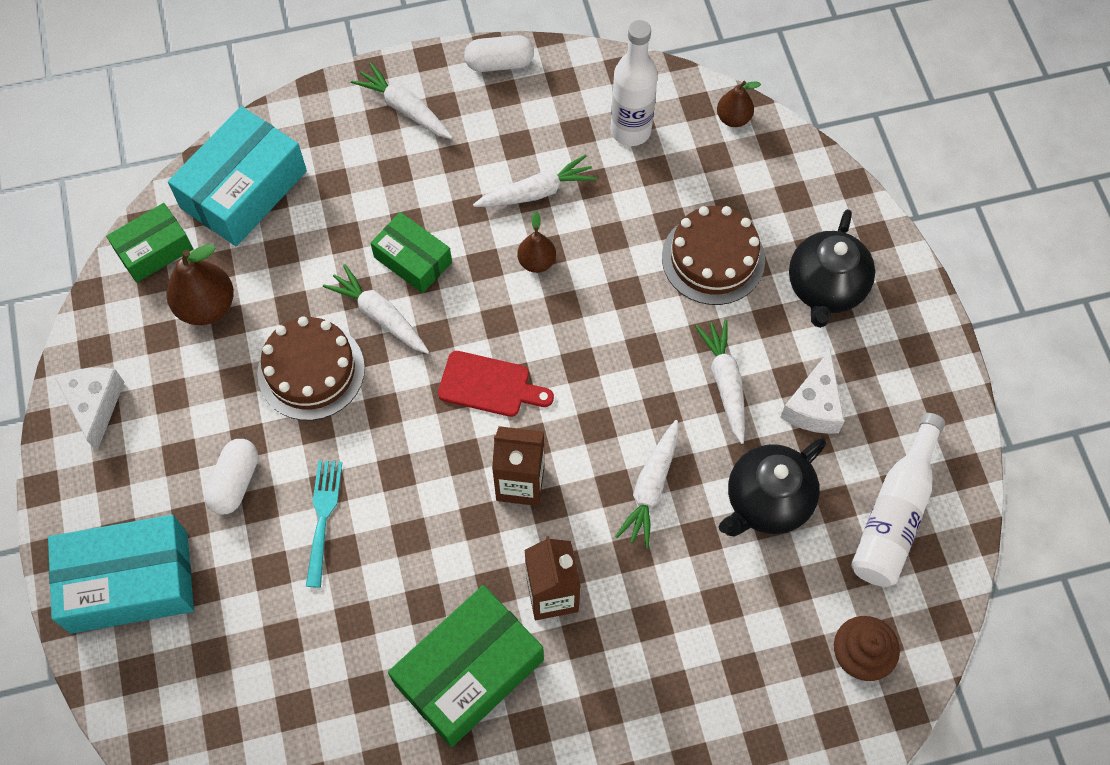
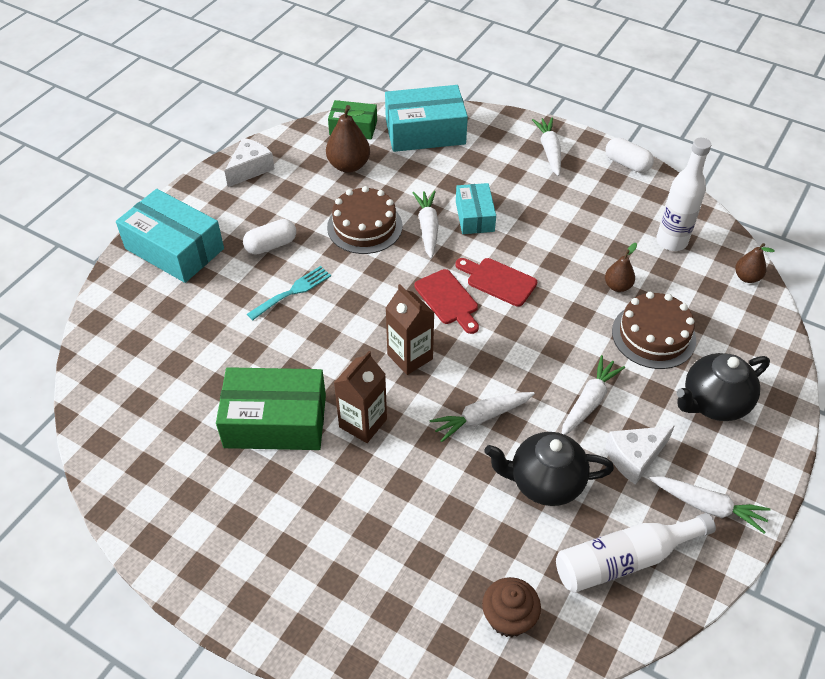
camera: 45 degrees right, 15 degrees down
(413, 260) = (474, 216): green box -> turquoise box
(515, 320) = (498, 281): none -> red cutting board
(536, 192) = (580, 232): white carrot -> white carrot (707, 506)
(537, 262) = (542, 263): brown pear -> brown pear (617, 286)

